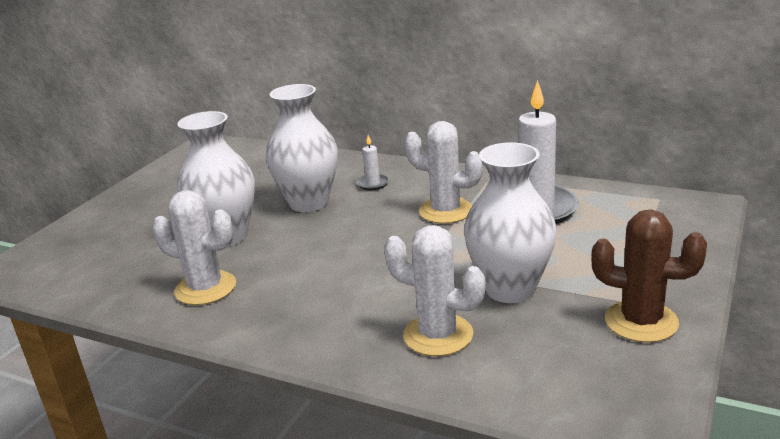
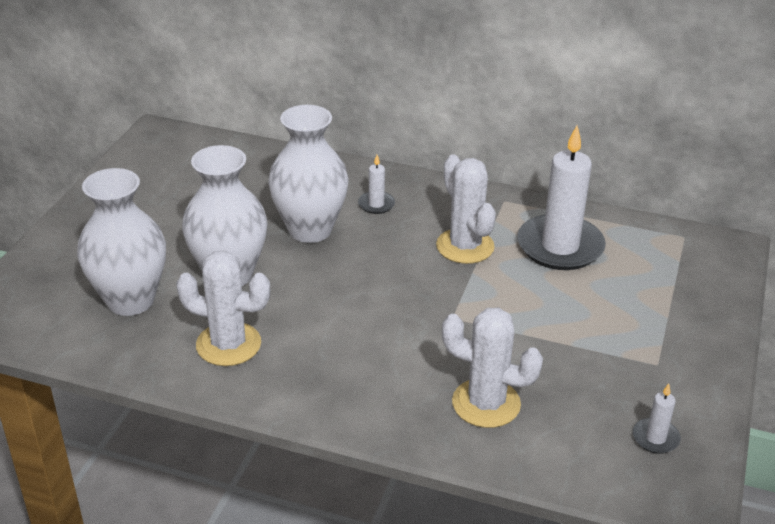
camera: 10 degrees left, 10 degrees up
(446, 211) = (465, 246): white cactus -> white cactus turned 45 degrees clockwise
(510, 289) = (548, 349): white vase -> white vase (130, 300)
(614, 366) = (655, 438): none -> white candle
(641, 321) = (676, 388): brown cactus -> none

